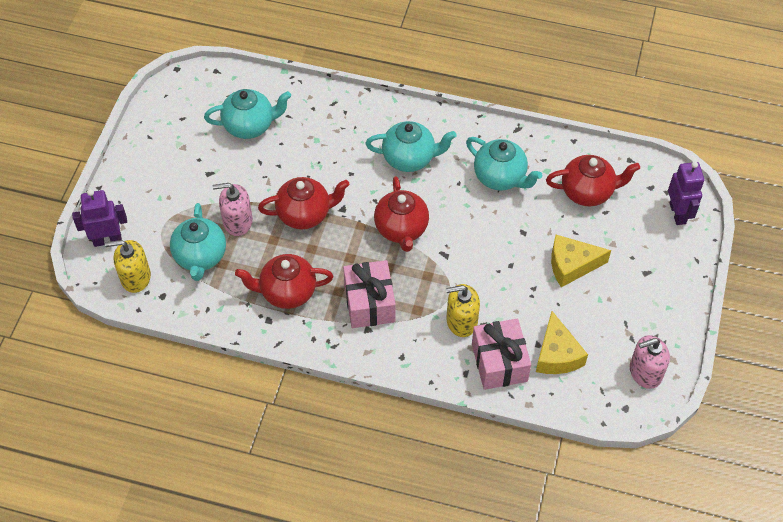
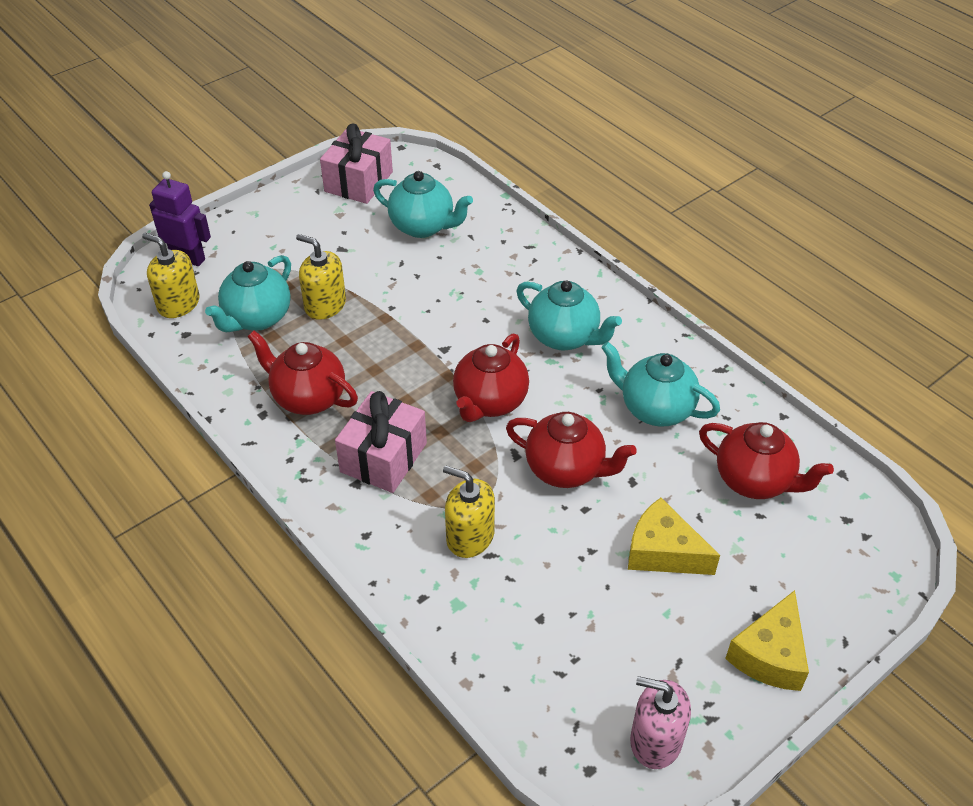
camera: 35 degrees right, 10 degrees down
(237, 221) = (325, 305): pink soap dispenser -> yellow soap dispenser
(305, 214) = (399, 333): red teapot -> red teapot (566, 469)
(499, 362) = (473, 610): pink gift -> pink gift (358, 182)
(500, 177) = (655, 409): turquoise teapot -> turquoise teapot turned 135 degrees clockwise
(557, 354) = (554, 645): yellow cheese -> yellow cheese (770, 655)
(678, 213) = (862, 570): purple robot -> none

